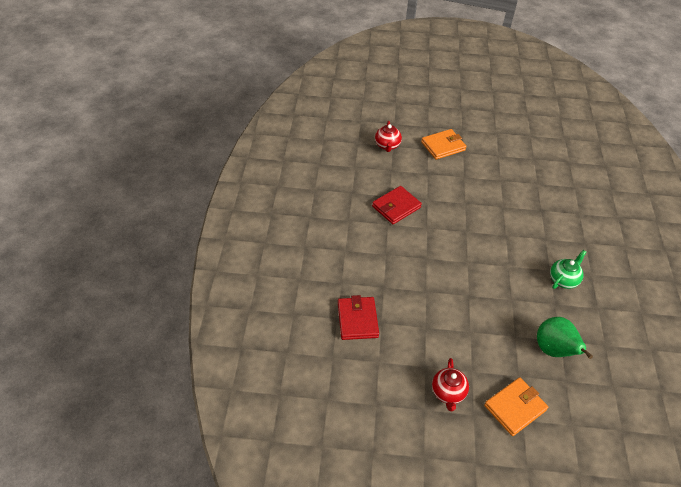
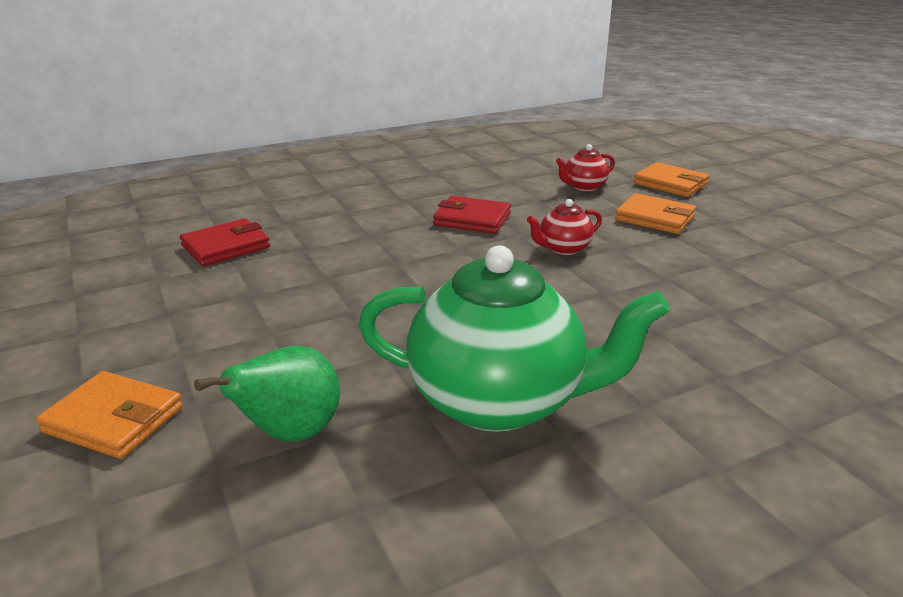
camera: 60 degrees right, 20 degrees down
(408, 116) = (670, 184): none -> orange wallet
(448, 393) = (120, 344): red teapot -> red teapot (563, 249)
(563, 280) = (499, 401): green teapot -> green teapot, size x2.28

